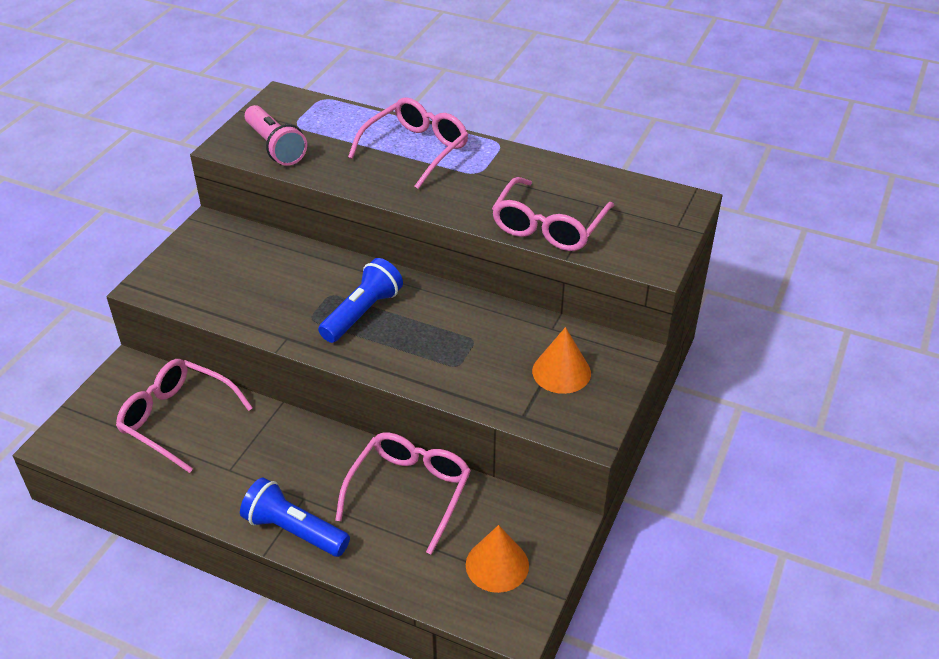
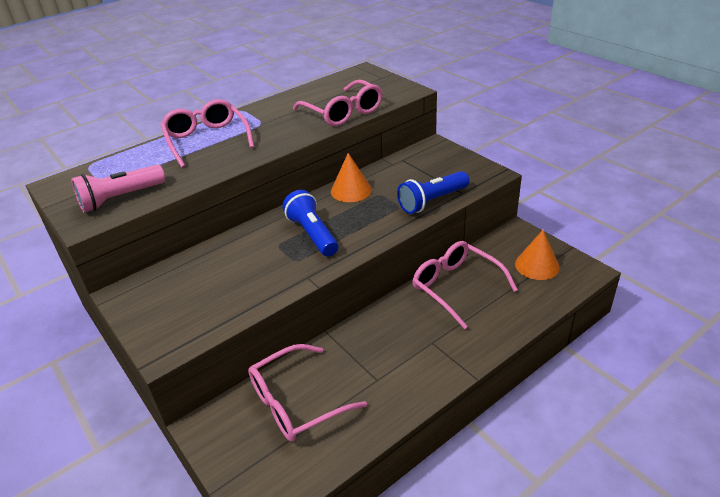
camera: 60 degrees left, 5 degrees down
(275, 147) = (121, 198): pink flashlight -> pink flashlight turned 150 degrees clockwise
(294, 530) = (461, 355): blue flashlight -> blue flashlight (432, 201)
(561, 372) = (433, 170): orange cone -> orange cone (351, 190)

